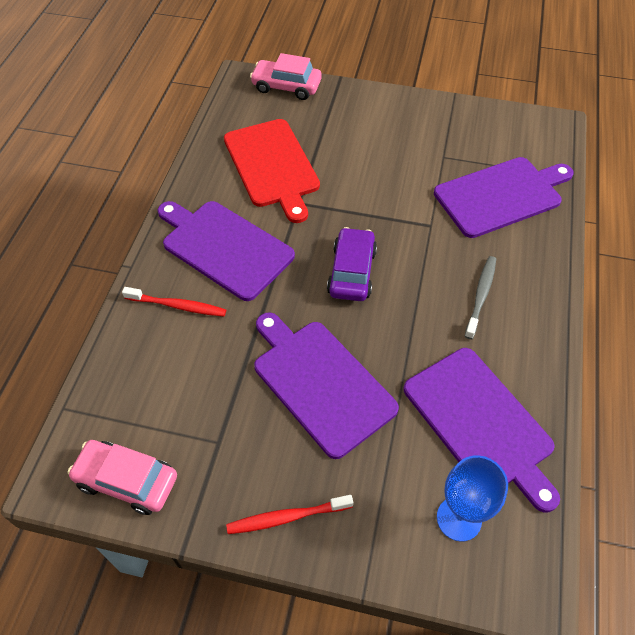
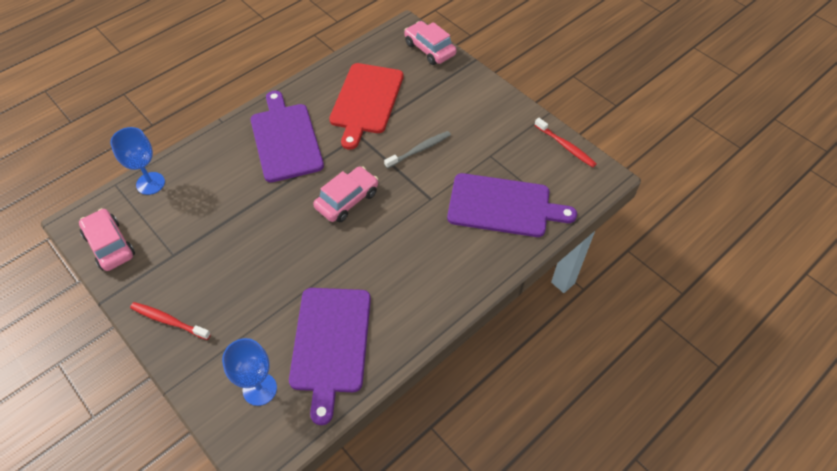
camera: 35 degrees right, 0 degrees up
(109, 381) = (150, 183): none -> blue goblet
(177, 306) = (225, 161): red toothbrush -> red toothbrush (565, 146)
(320, 382) = (260, 257): purple cutting board -> none
(352, 272) = (347, 200): purple car -> pink car
(480, 296) = (415, 265): grey toothbrush -> grey toothbrush (419, 150)

